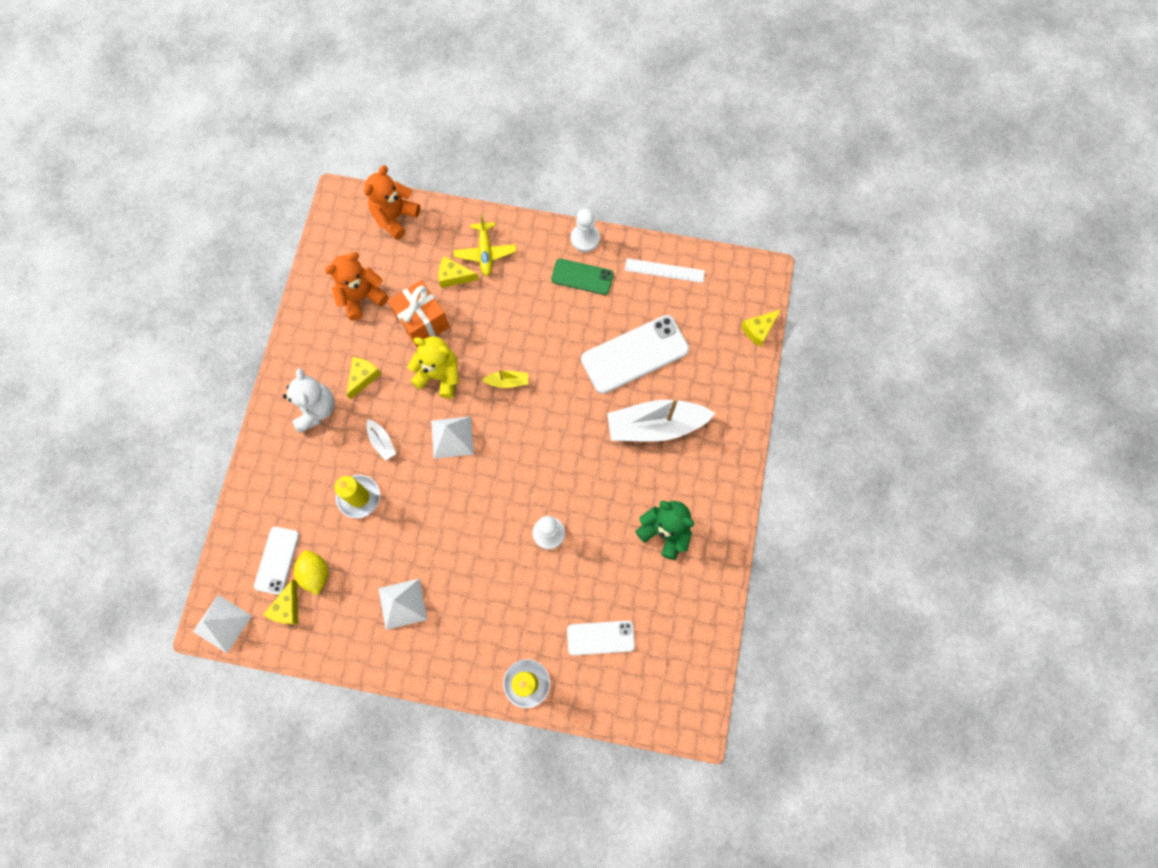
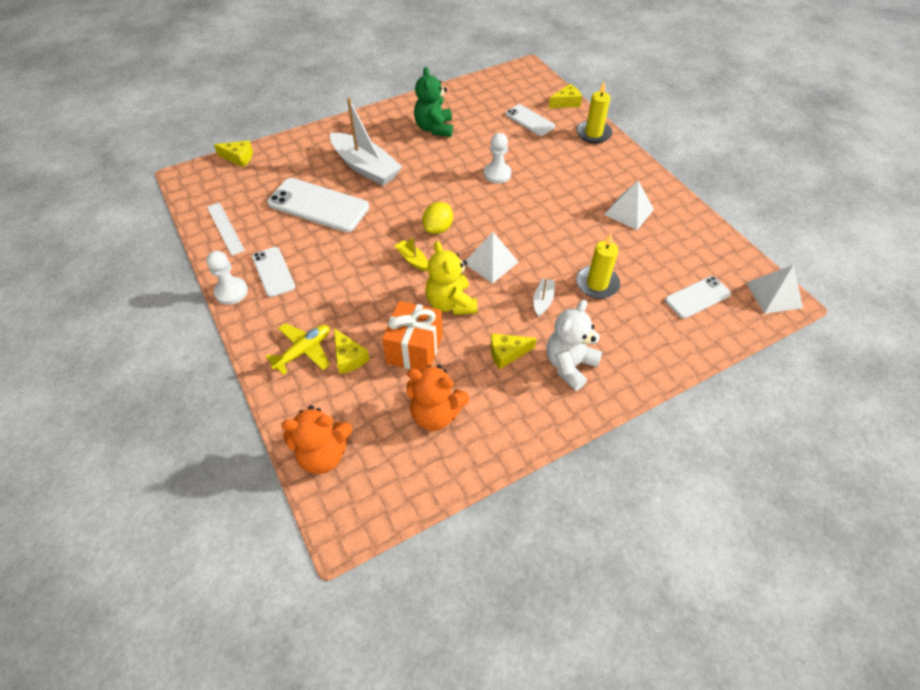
camera: 130 degrees left, 20 degrees down
(287, 608) = (714, 267): yellow cheese -> yellow cheese (566, 103)
(315, 573) = (674, 269): yellow lemon -> yellow lemon (438, 228)
(582, 277) = (273, 272): green phone -> white phone

